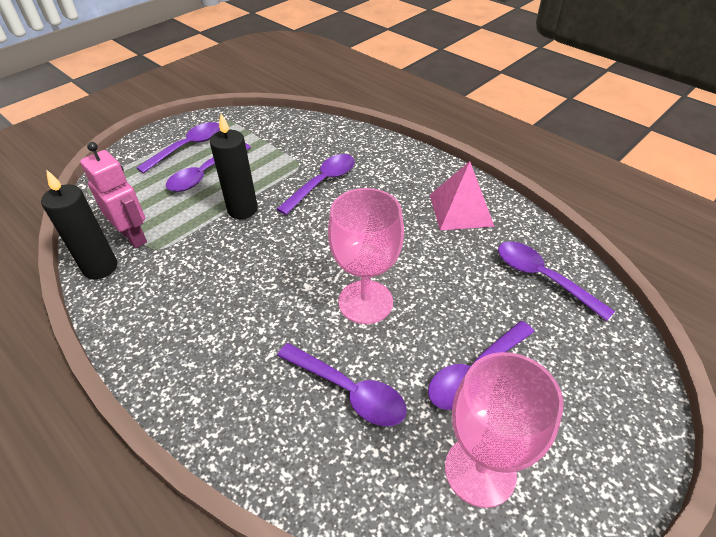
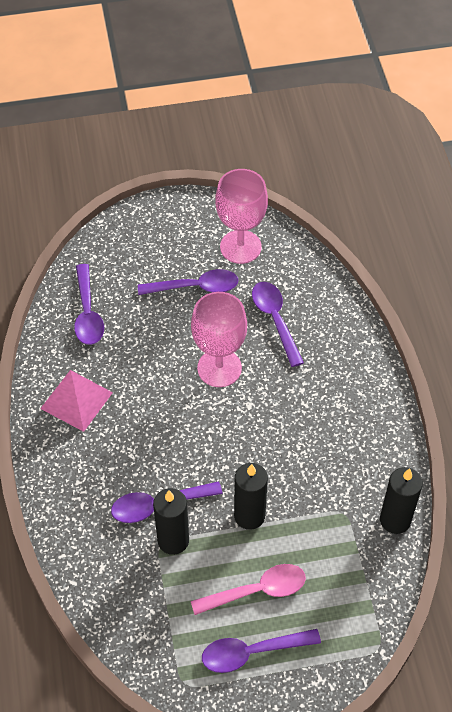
camera: 145 degrees left, 10 degrees up
(134, 236) = (356, 541): pink robot -> none
(205, 174) = (257, 591): purple spoon -> pink spoon
(292, 171) = (173, 540): none -> black candle

